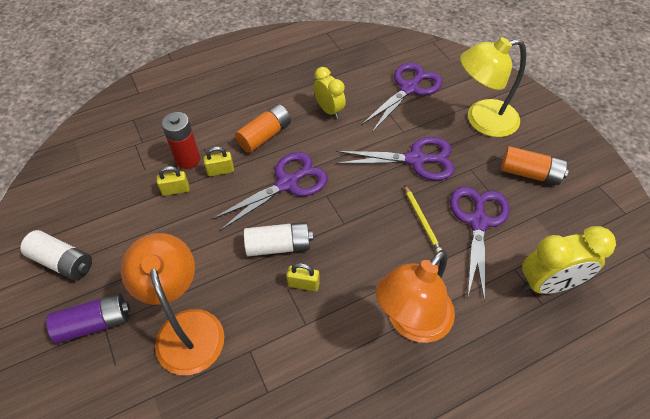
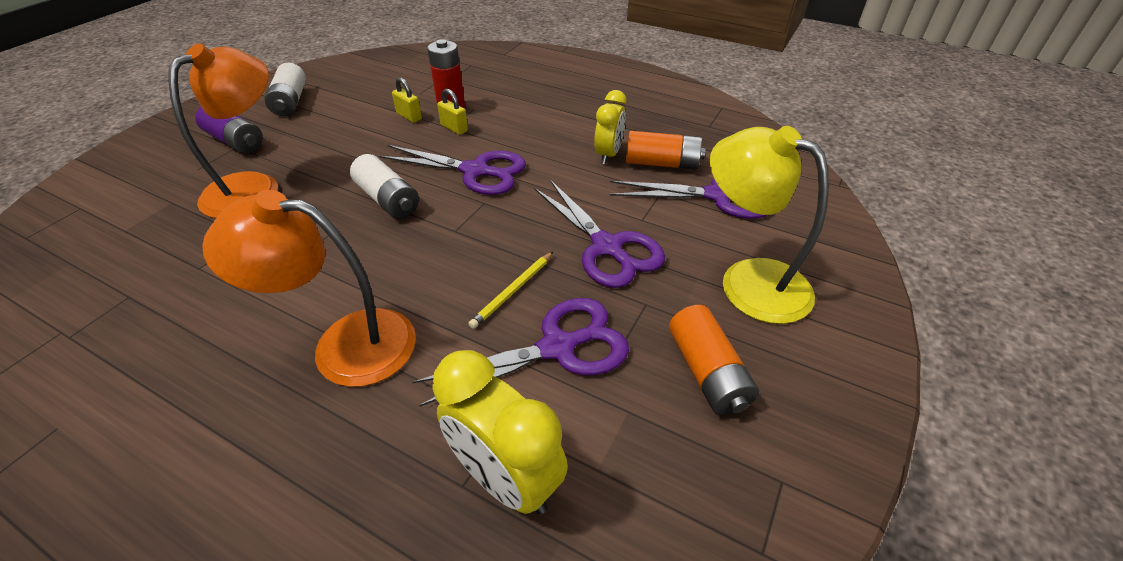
camera: 55 degrees right, 10 degrees down
(265, 135) = (525, 132): orange battery -> orange battery (662, 163)
(303, 284) = (348, 236): yellow padlock -> none

